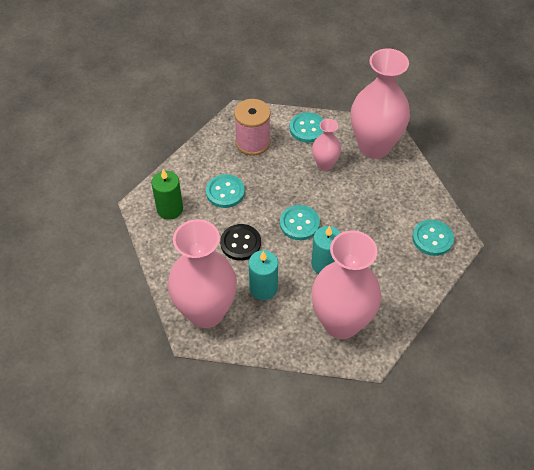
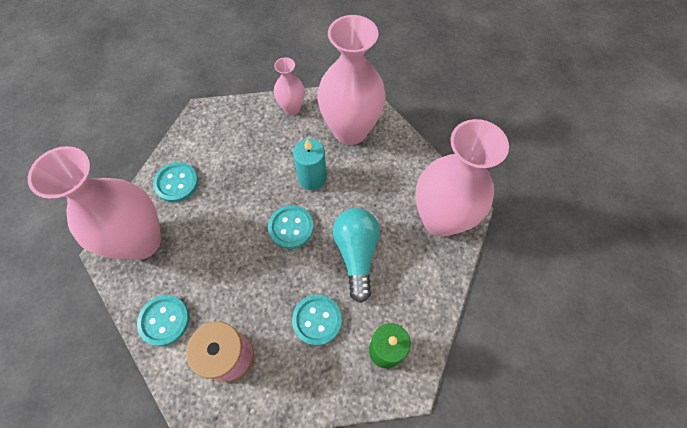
camera: 135 degrees left, 10 degrees up
(240, 243) = (356, 254): black button -> turquoise light bulb
(263, 288) = (378, 200): turquoise candle -> none
(325, 164) = (202, 264): pink vase -> pink vase (292, 108)
(432, 238) = (216, 129): turquoise button -> turquoise button (177, 183)

